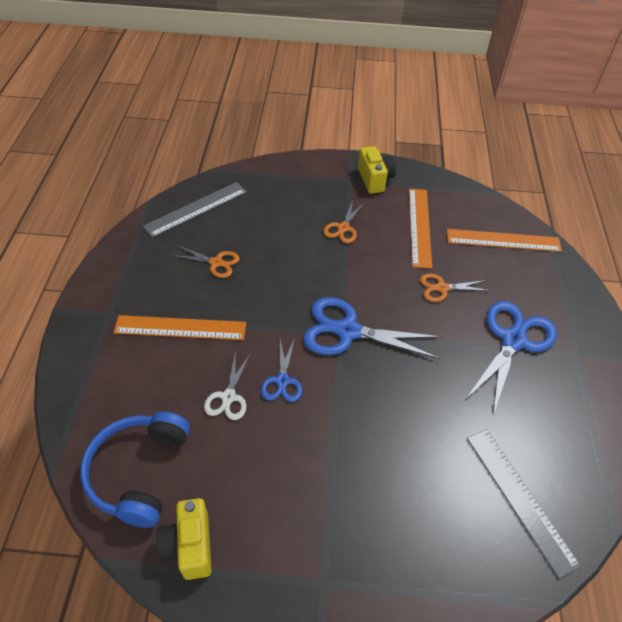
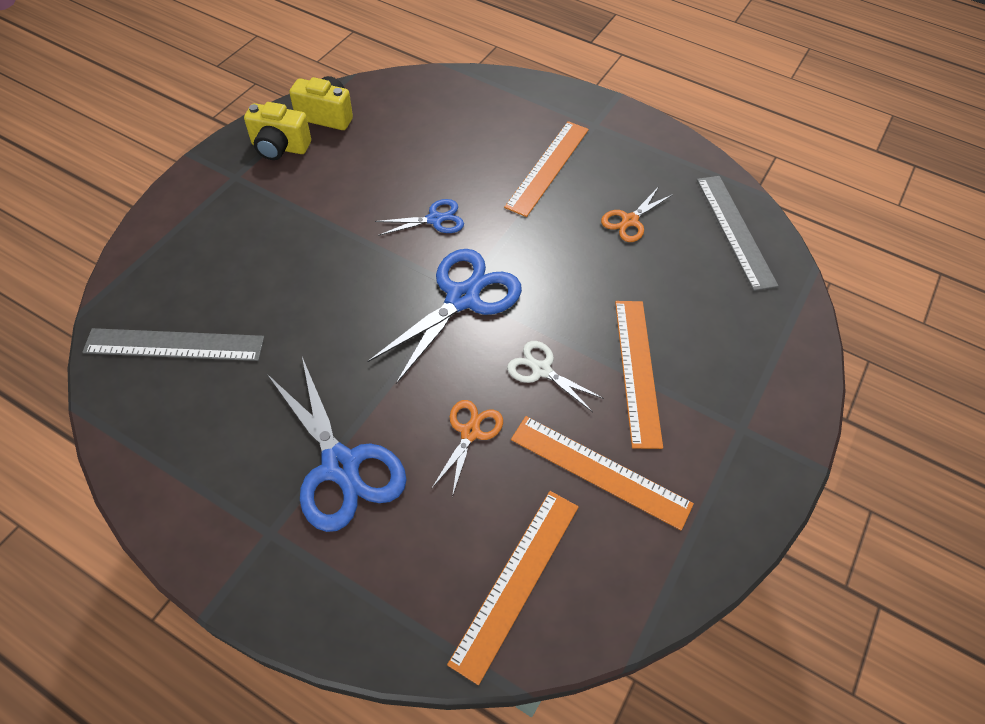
camera: 115 degrees right, 5 degrees up
(139, 472) = (409, 105): blue headphones -> none
(228, 397) = (443, 176): white scissors -> white scissors (541, 370)
(282, 381) = (435, 219): blue scissors -> blue scissors turned 135 degrees clockwise
(343, 228) = (637, 371): orange scissors -> orange ruler
(374, 180) = (733, 464): yellow camera -> yellow camera (280, 147)

